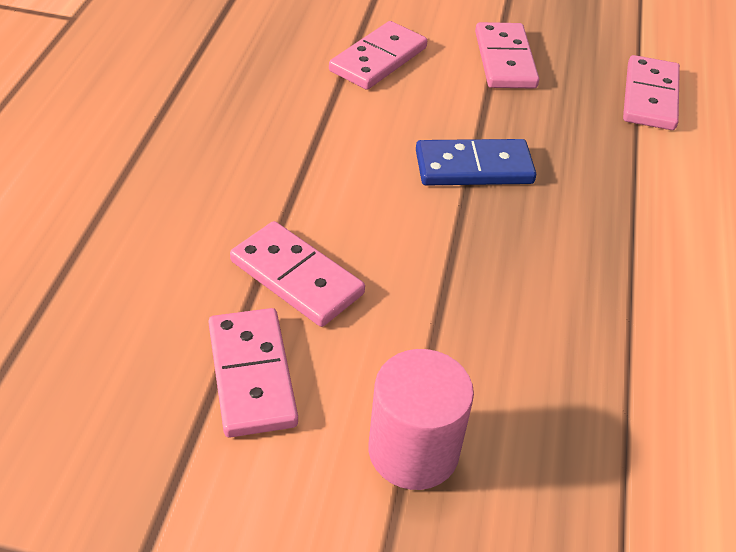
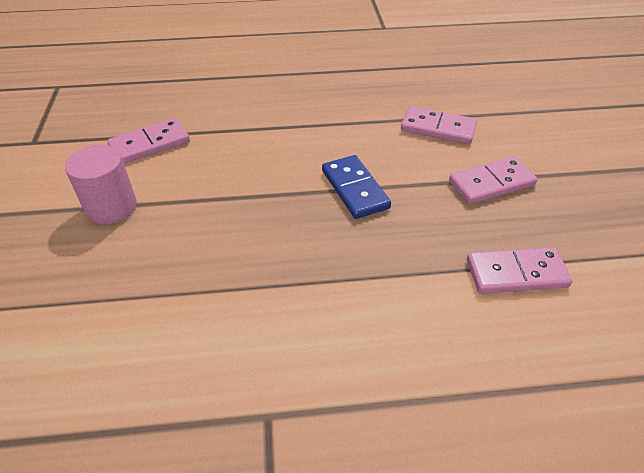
camera: 75 degrees right, 0 degrees up
(297, 277) = (222, 142): pink domino -> none

